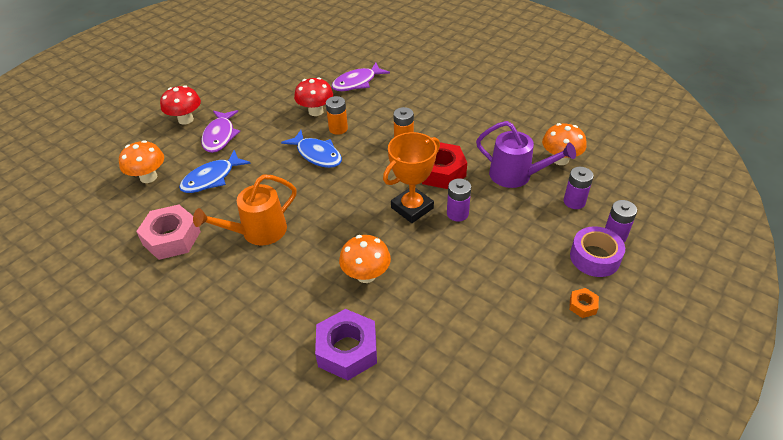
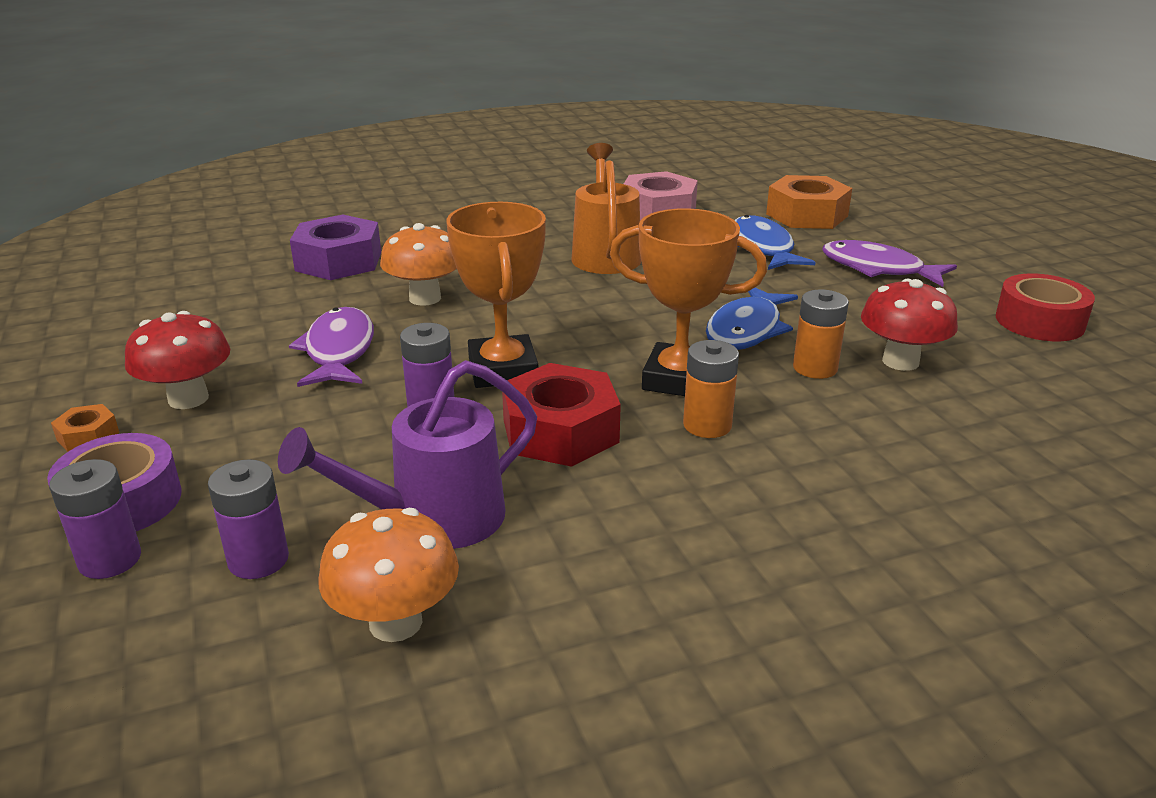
camera: 120 degrees right, 15 degrees down
(148, 177) = (807, 215): orange mushroom -> orange nut
(186, 119) = (952, 254): red mushroom -> red mushroom (188, 399)
(253, 88) = (1039, 321): none -> red tape
(317, 154) = (746, 329): blue fish -> blue fish turned 45 degrees counterclockwise
(357, 82) = (1004, 440): purple fish -> purple fish (339, 351)
(376, 157) = (679, 379): none -> orange trophy

